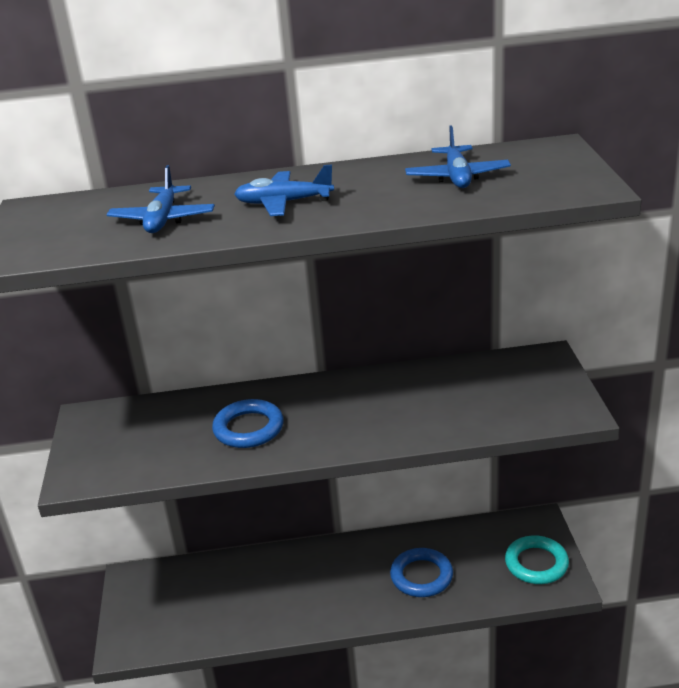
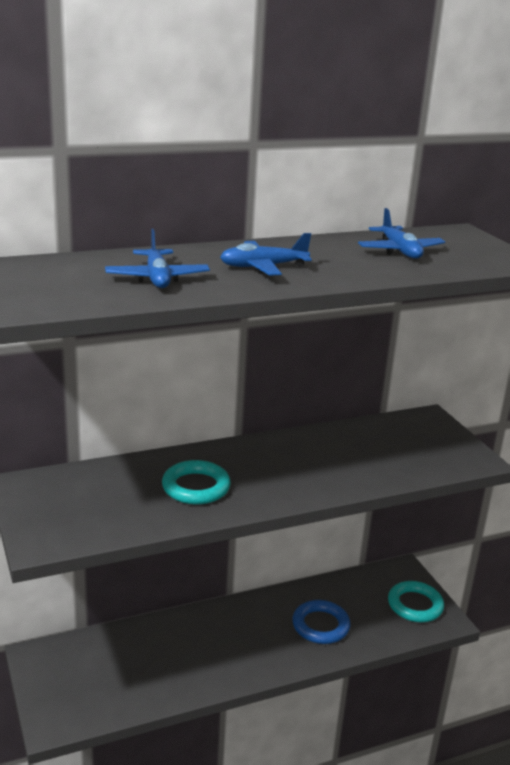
camera: 20 degrees left, 5 degrees down
(248, 428) = (196, 487): blue ring -> turquoise ring

